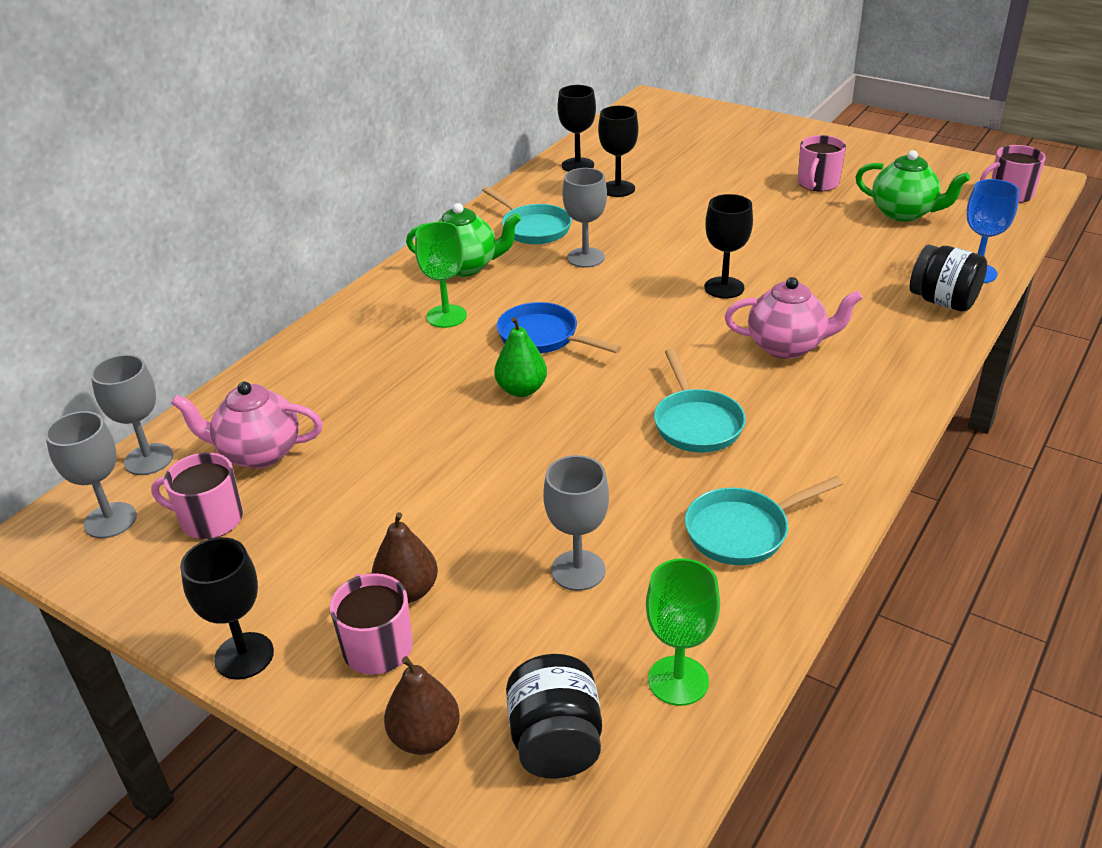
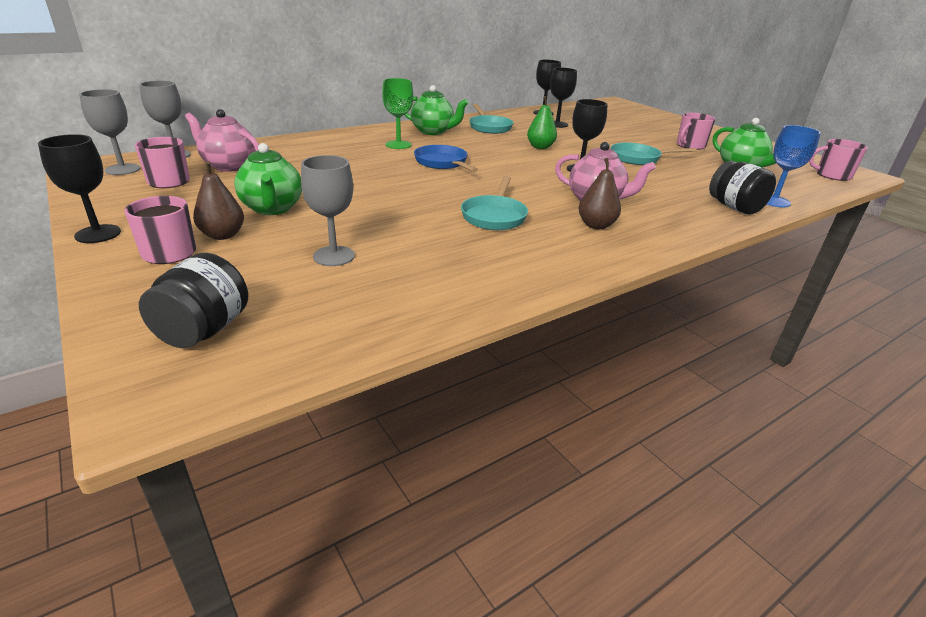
camera: 20 degrees right, 5 degrees down
(416, 517) = (272, 209): none -> green teapot
(425, 737) = (133, 299): brown pear -> brown pear (596, 225)
(521, 390) = (403, 178): green pear -> green pear (540, 147)
(585, 258) = (506, 142): grey goblet -> none
(678, 680) = (326, 327): green goblet -> none
(742, 531) = (466, 270): turquoise pan -> turquoise pan (638, 158)

